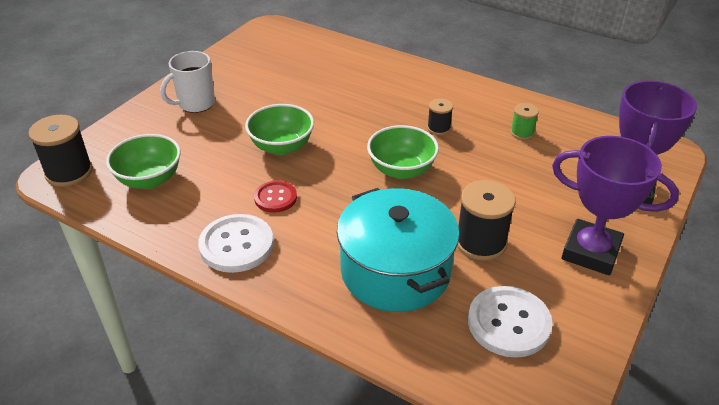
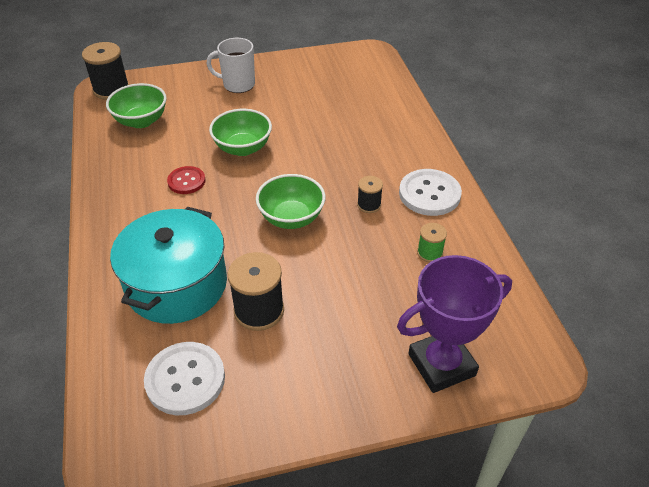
camera: 45 degrees right, 5 degrees up
(236, 245) = (122, 196): white button -> white button (429, 194)
(591, 252) = (324, 384): purple trophy -> none

